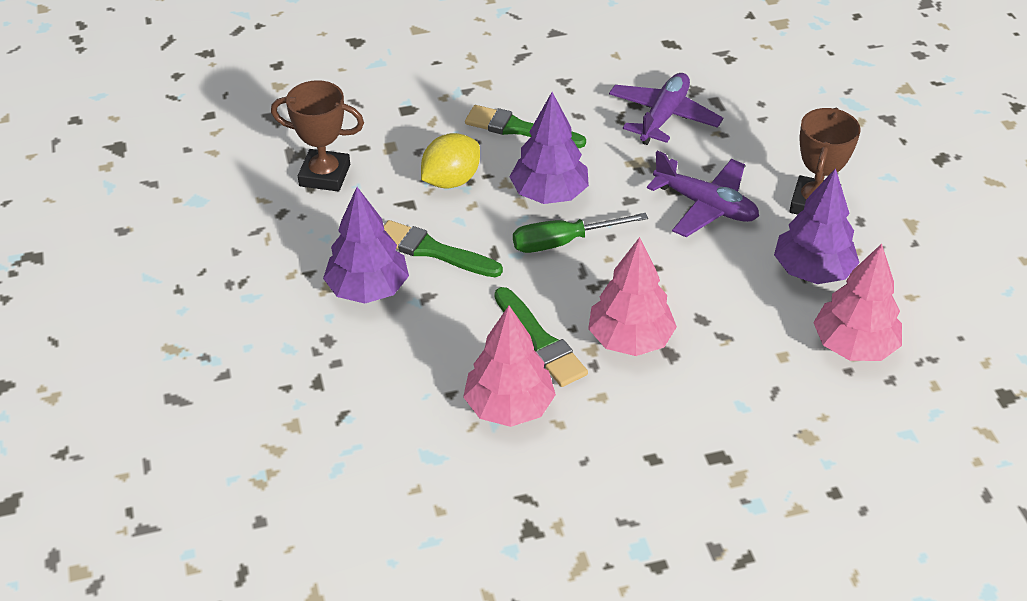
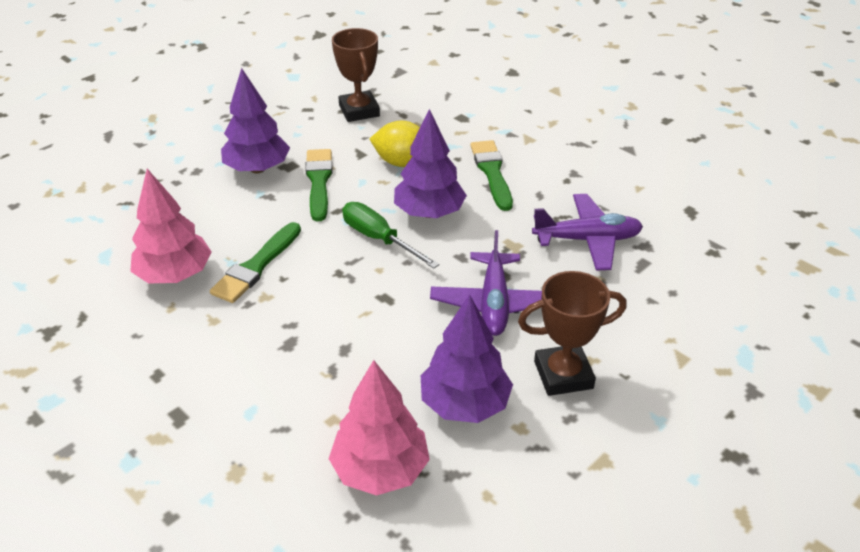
camera: 60 degrees right, 5 degrees down
(630, 340) = (290, 314): pink tree -> none

